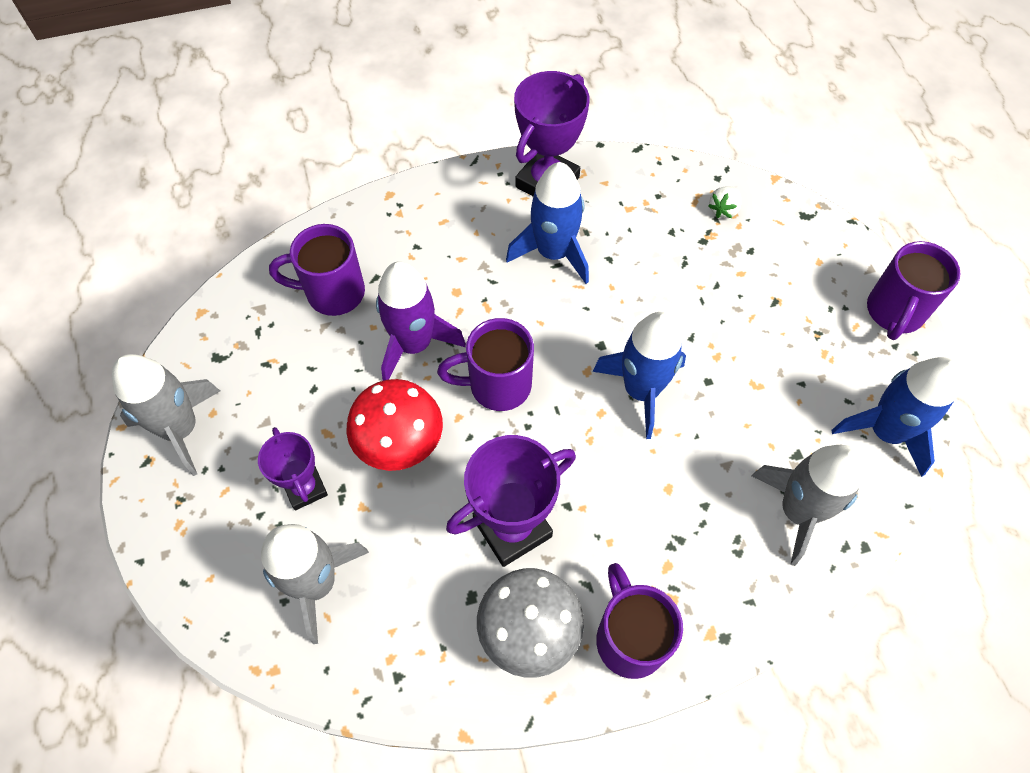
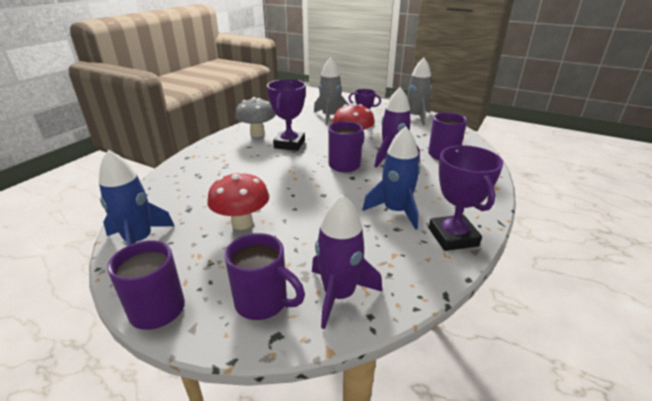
camera: 135 degrees right, 30 degrees down
(629, 638) = (222, 144): purple mug -> purple mug (263, 302)
(641, 390) = (286, 191): blue rocket -> none
(723, 210) = (339, 295): white strawberry -> purple rocket
(745, 370) = (242, 223): none -> red mushroom
(798, 511) = (176, 194): grey rocket -> none

